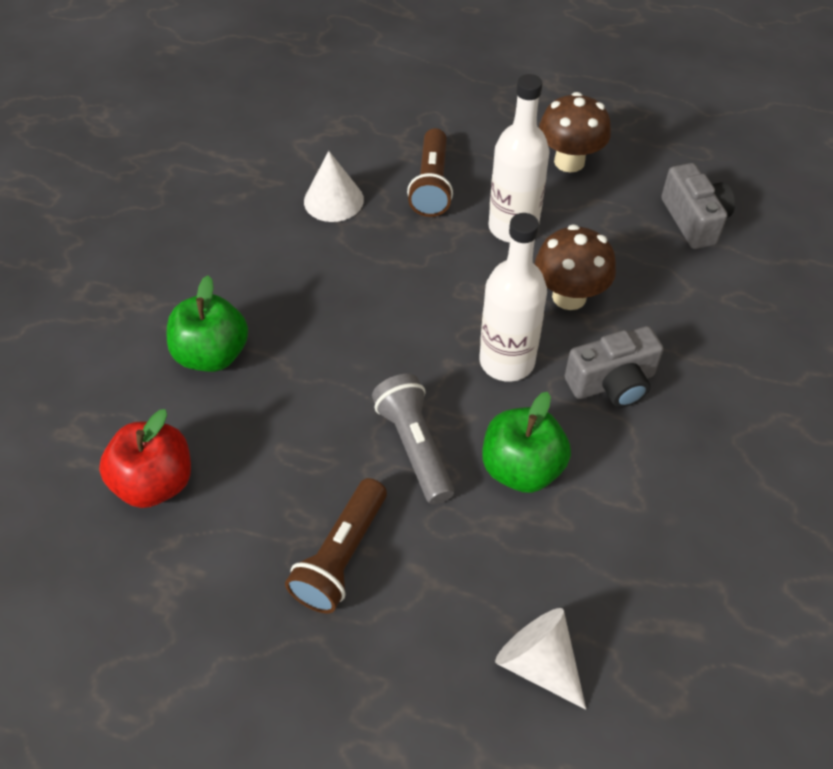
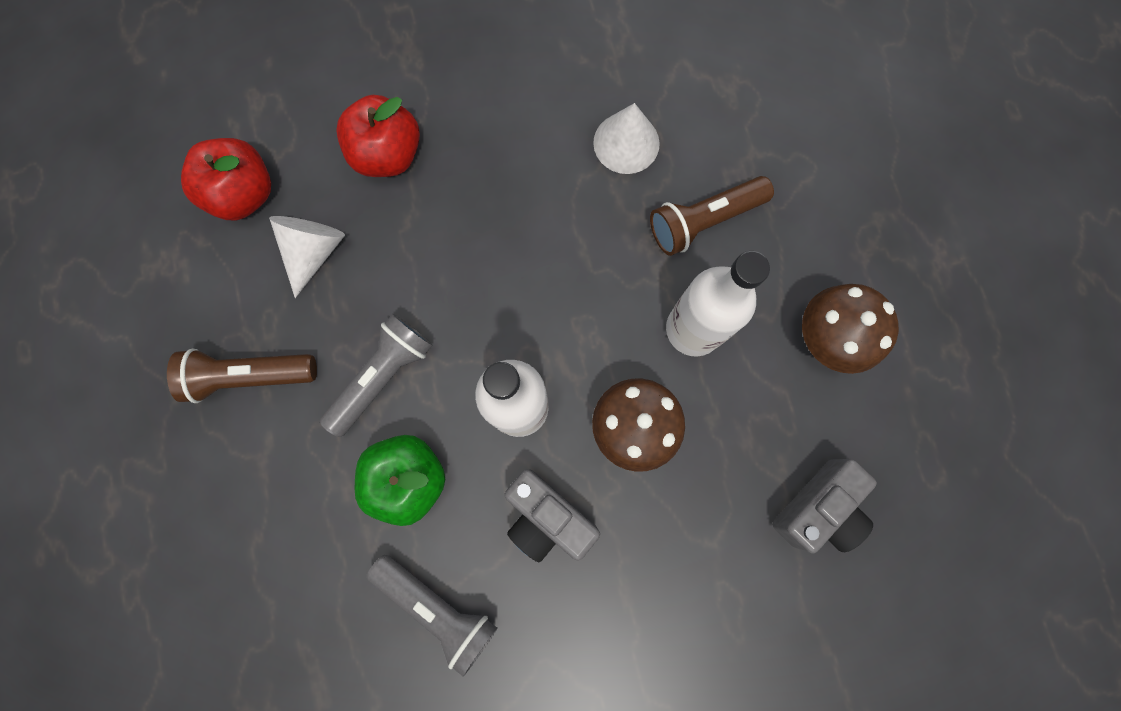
camera: 60 degrees right, 25 degrees up
(212, 354) = (388, 154): green apple -> red apple
(539, 662) = (232, 581): white cone -> white cone (314, 251)
(651, 496) = (438, 608): none -> grey flashlight

